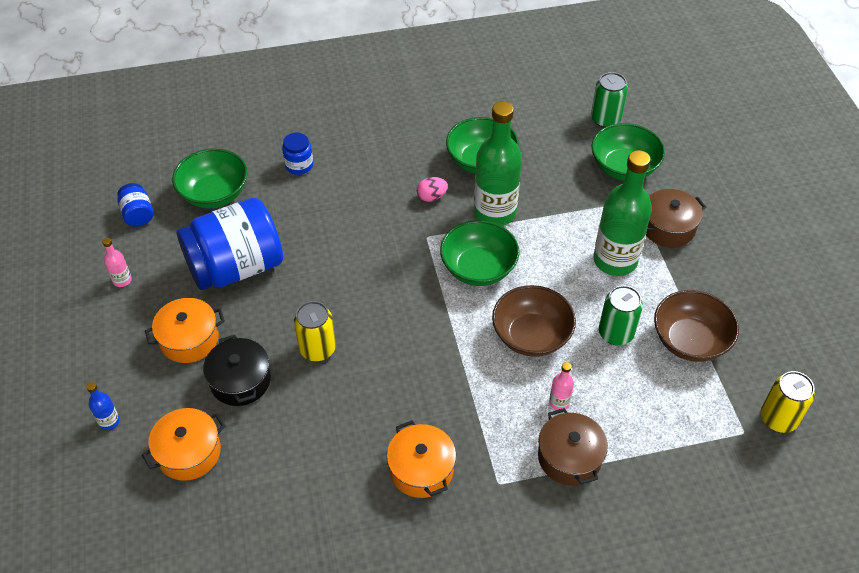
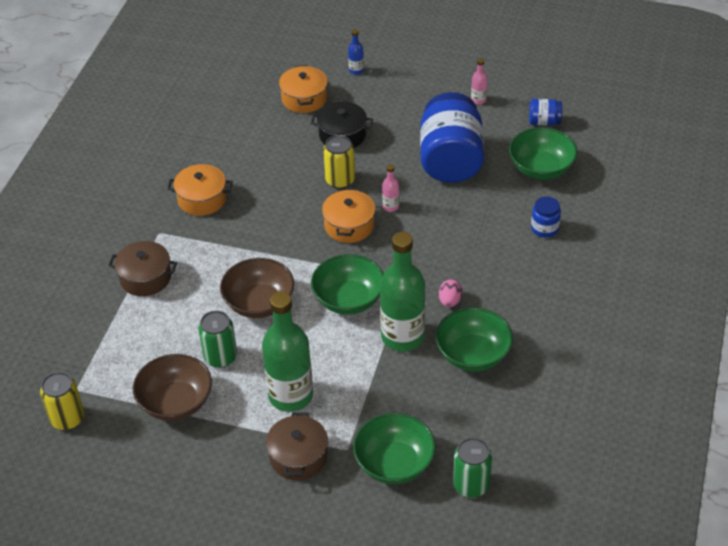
camera: 120 degrees right, 5 degrees down
(189, 339) = (397, 120): orange pot -> orange pot (349, 225)
(559, 402) = (191, 292): pink bottle -> pink bottle (390, 206)

